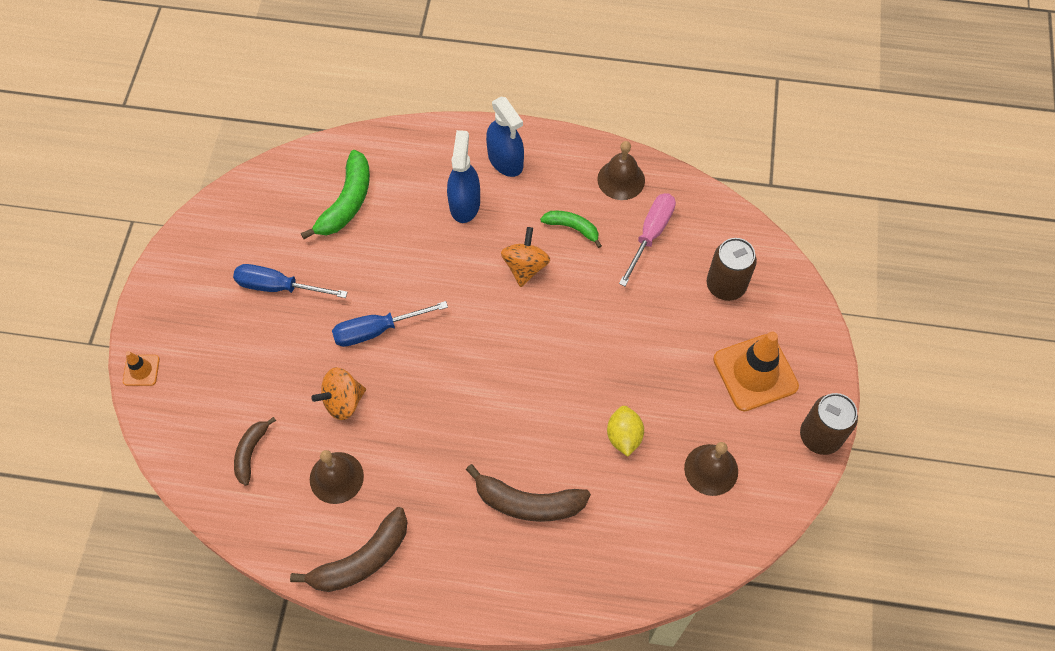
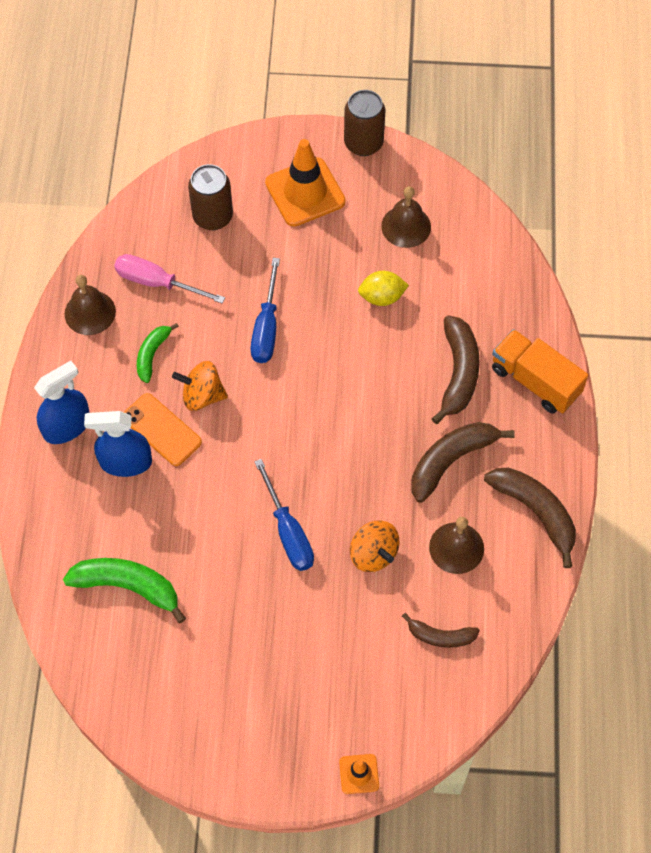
camera: 95 degrees left, 0 degrees up
(278, 287) = (243, 643): blue screwdriver -> blue screwdriver (266, 327)
(429, 483) = (451, 461): none -> brown banana
(493, 232) = (161, 430): none -> orange phone
(511, 581) = (535, 381): none -> orange truck

